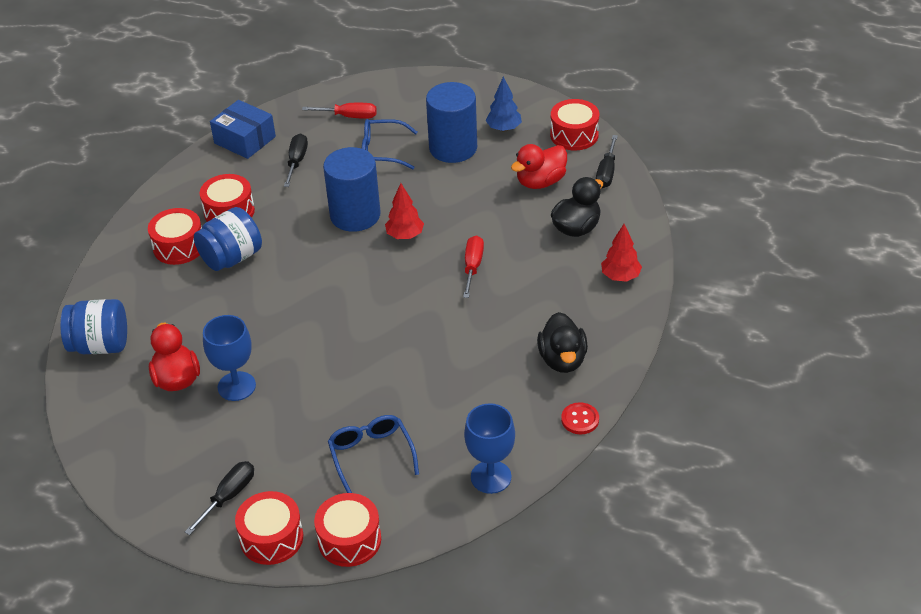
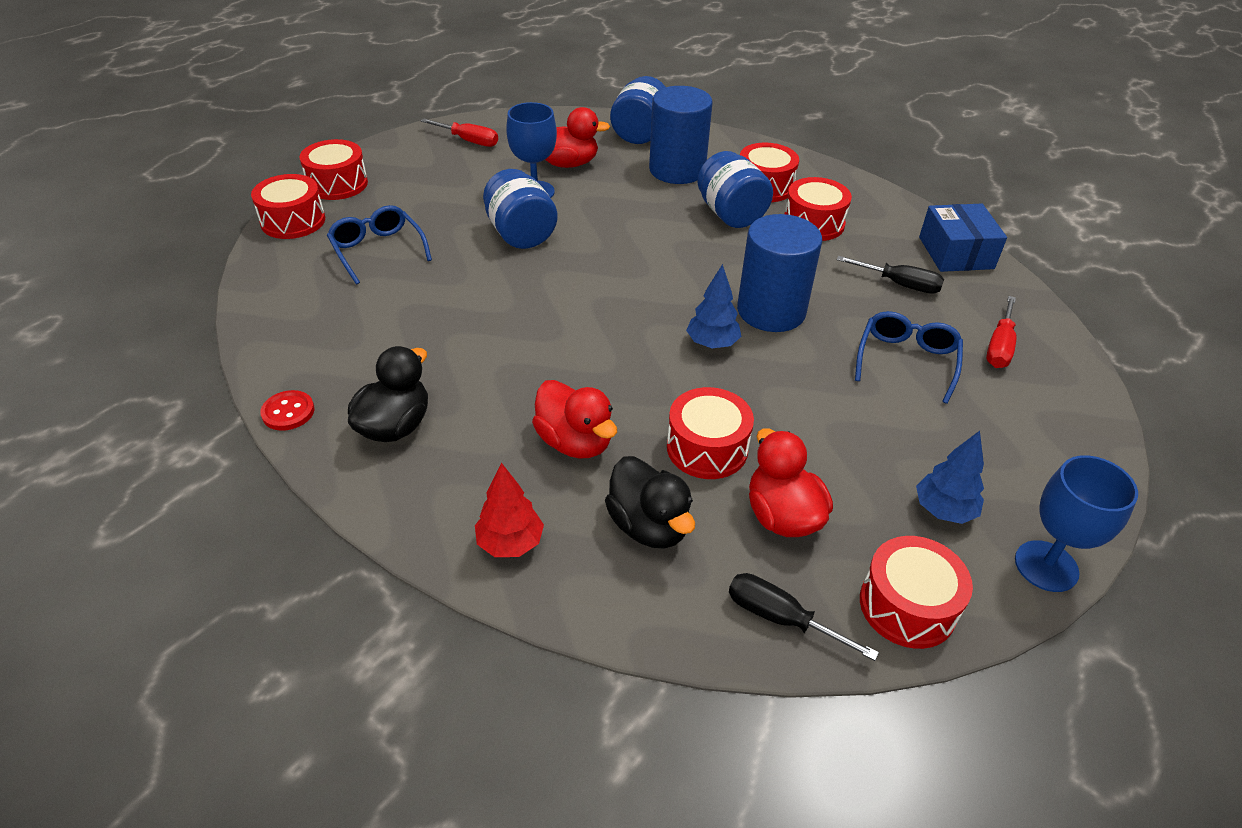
camera: 105 degrees right, 0 degrees up
(228, 496) = (404, 170): black screwdriver -> none
(245, 140) = (956, 253): blue box -> blue box turned 60 degrees counterclockwise
(309, 373) = (520, 234): none -> blue jar
(371, 456) = (378, 251): blue glasses -> blue glasses turned 120 degrees counterclockwise
(405, 235) = (712, 344): red tree -> blue tree
(453, 148) = (899, 435): blue cylinder -> blue cylinder (677, 170)
(472, 267) = (619, 389): red screwdriver -> red screwdriver (469, 141)
(491, 477) = (276, 320): blue goblet -> blue goblet (1046, 566)
(505, 218) = (707, 448): none -> red drum
(530, 273) = (575, 442): none -> red duck
(562, 360) = (395, 426): black duck -> black duck turned 105 degrees clockwise

